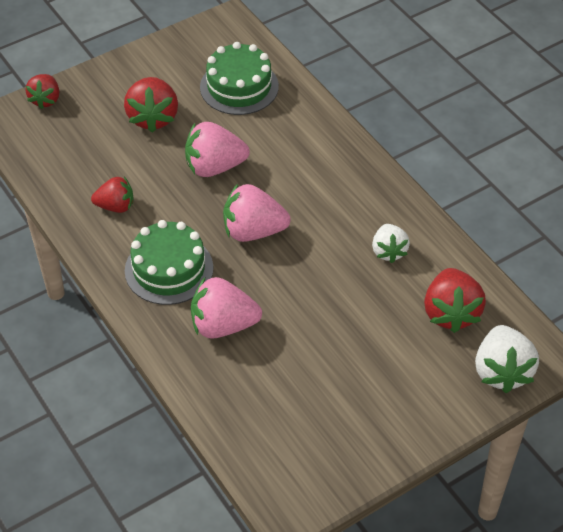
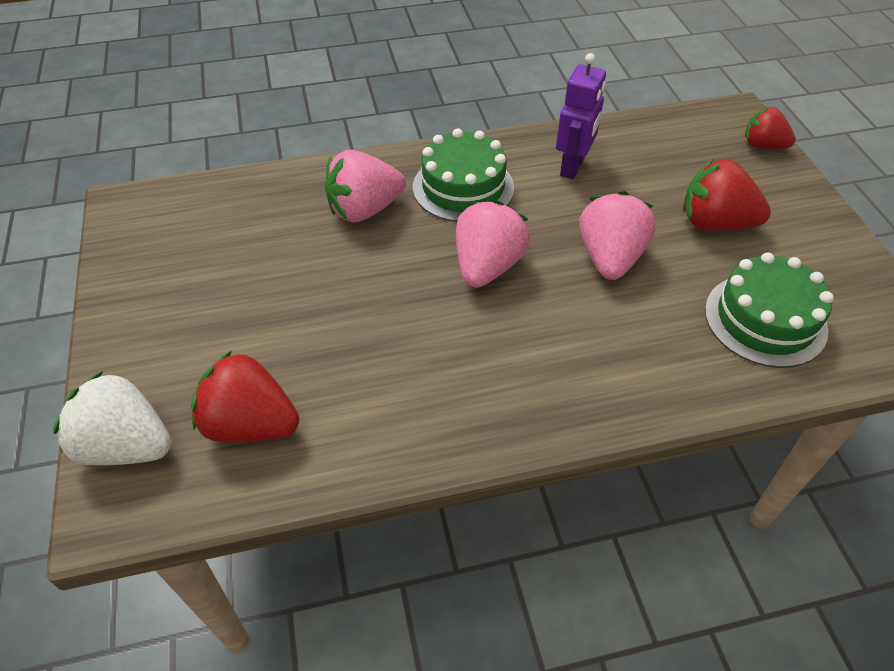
camera: 110 degrees right, 0 degrees up
(115, 206) = (572, 167): red strawberry -> purple robot
(223, 325) = (364, 210): pink strawberry -> pink strawberry turned 135 degrees counterclockwise
(388, 251) = (389, 391): white strawberry -> none

